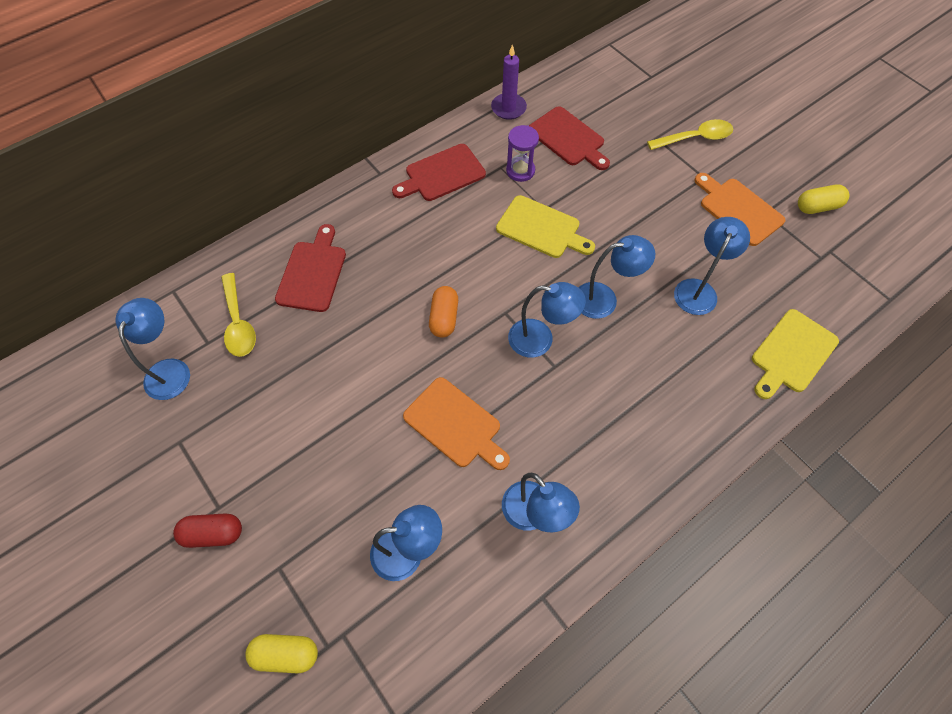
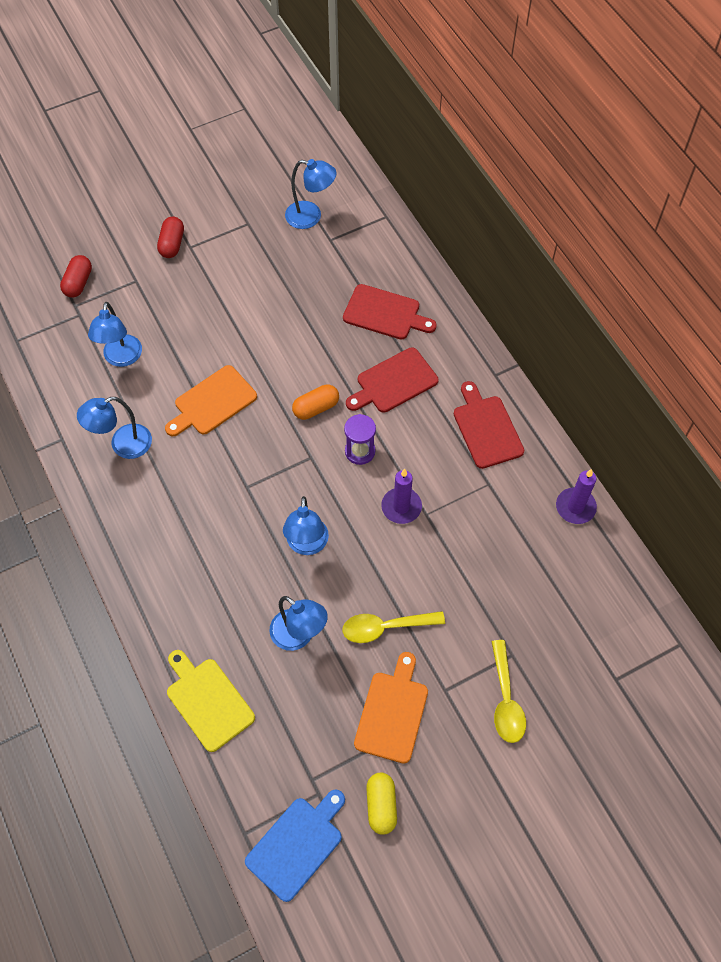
camera: 100 degrees right, 0 degrees up
(238, 323) = (344, 260): yellow spoon -> yellow spoon (386, 627)
(286, 654) = (78, 283): yellow capsule -> red capsule
(444, 318) = (316, 408): orange capsule -> orange capsule turned 45 degrees counterclockwise
(520, 171) = (481, 502): purple hourglass -> purple hourglass (360, 451)
(540, 339) = (276, 480): blue lamp -> none
(541, 228) = (401, 507): yellow cutting board -> purple candle
(568, 138) = (521, 559): red cutting board -> red cutting board (394, 382)
(738, 209) = (392, 712): orange cutting board -> orange cutting board turned 45 degrees counterclockwise
(878, 259) = (297, 845): none -> blue cutting board

